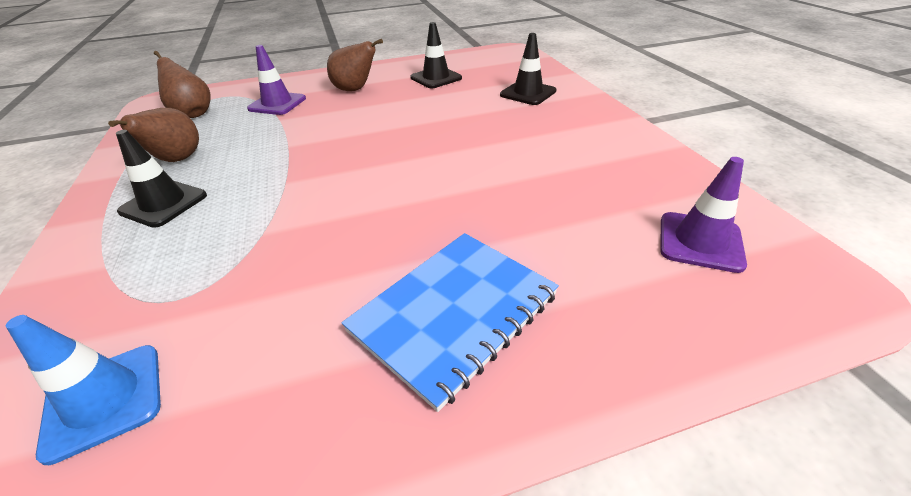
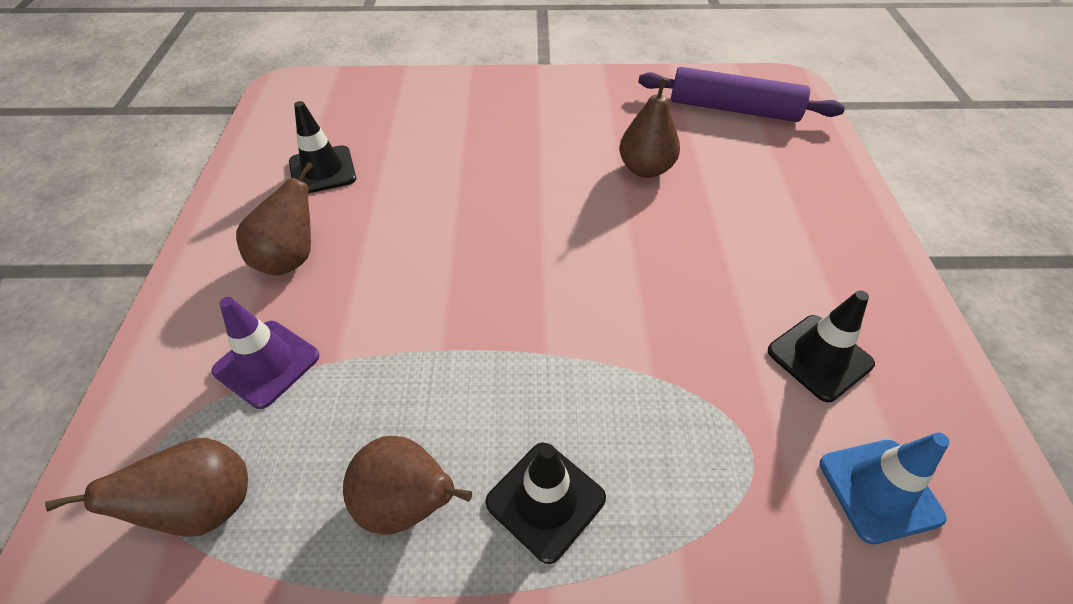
camera: 75 degrees left, 10 degrees up
(454, 313) = (792, 246): blue notebook -> none
(525, 194) = (645, 169): none -> brown pear
(528, 93) = (436, 111): black traffic cone -> black traffic cone (819, 357)
(700, 242) = (733, 109): purple traffic cone -> purple rolling pin

